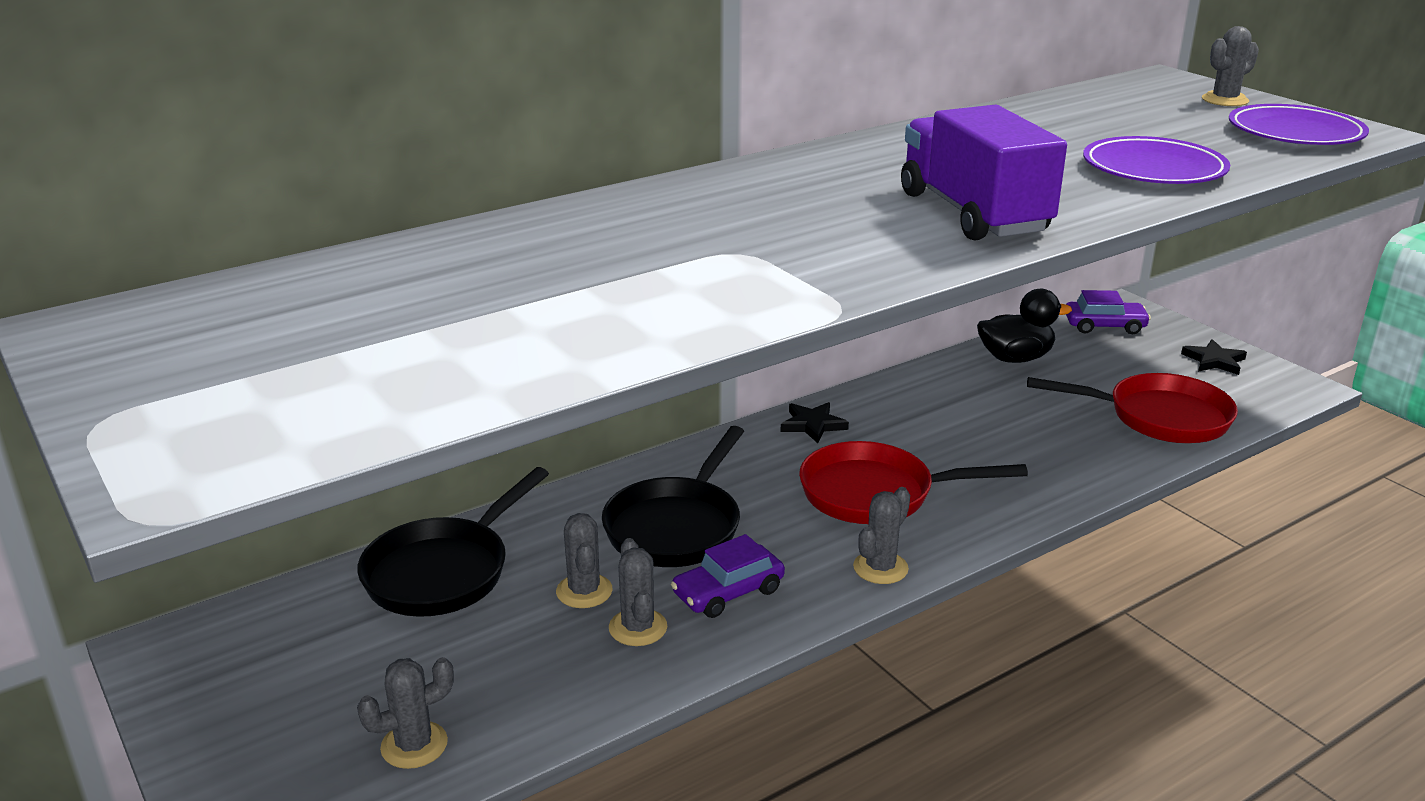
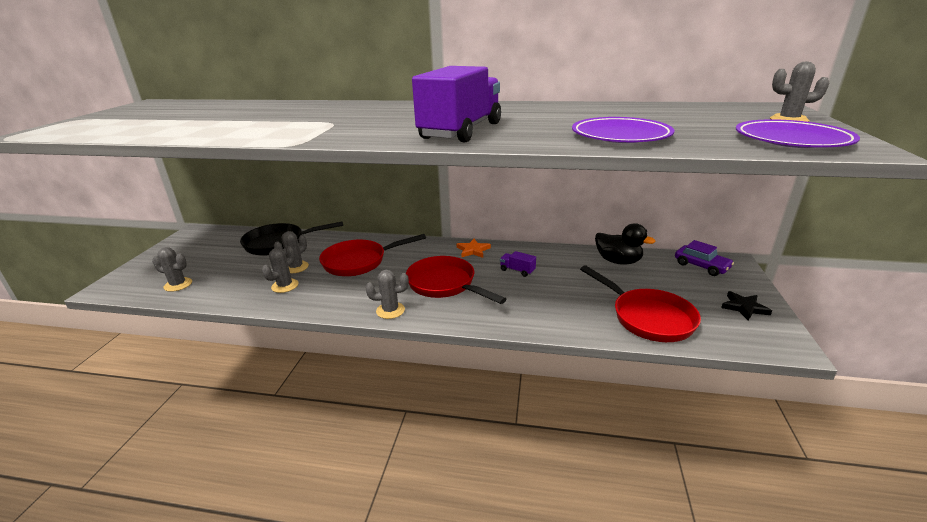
camera: 45 degrees right, 0 degrees up
(676, 527) = (359, 262): black pan -> red pan
(728, 592) = (329, 290): purple car -> none
(813, 425) = (473, 250): black star -> orange star
(927, 427) = (517, 270): none -> purple truck

